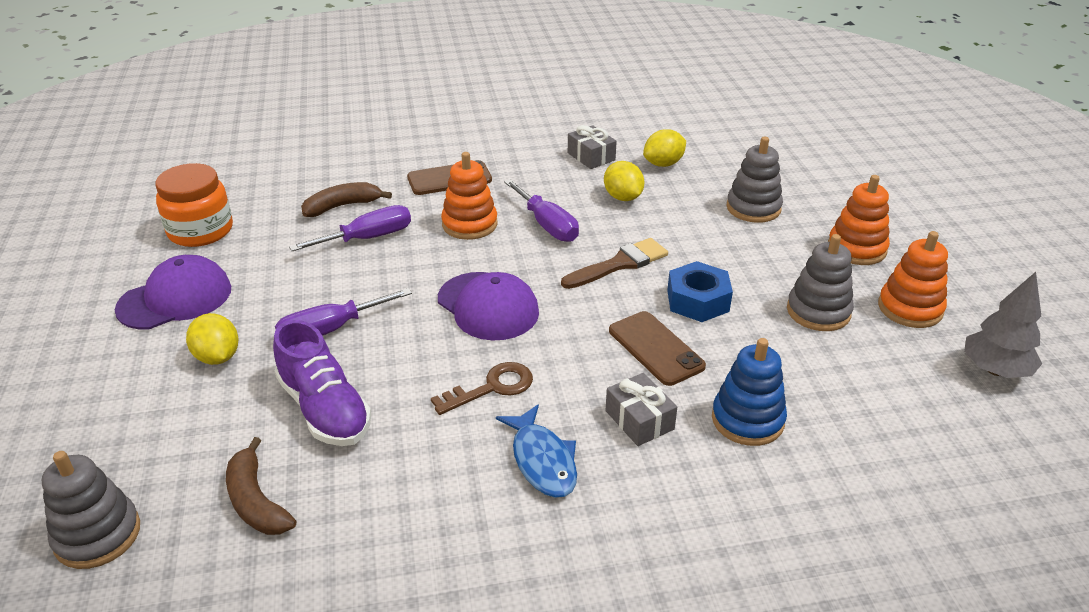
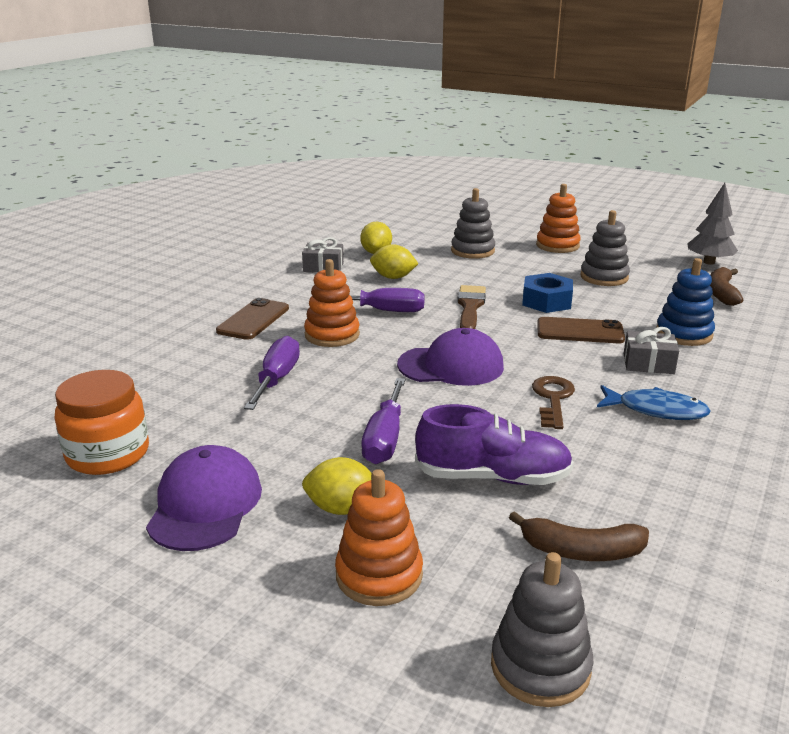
camera: 50 degrees left, 10 degrees down
(342, 206) = (206, 373): brown banana -> brown banana (721, 293)
(910, 308) = (631, 257): orange stacking toy -> orange stacking toy (379, 575)

